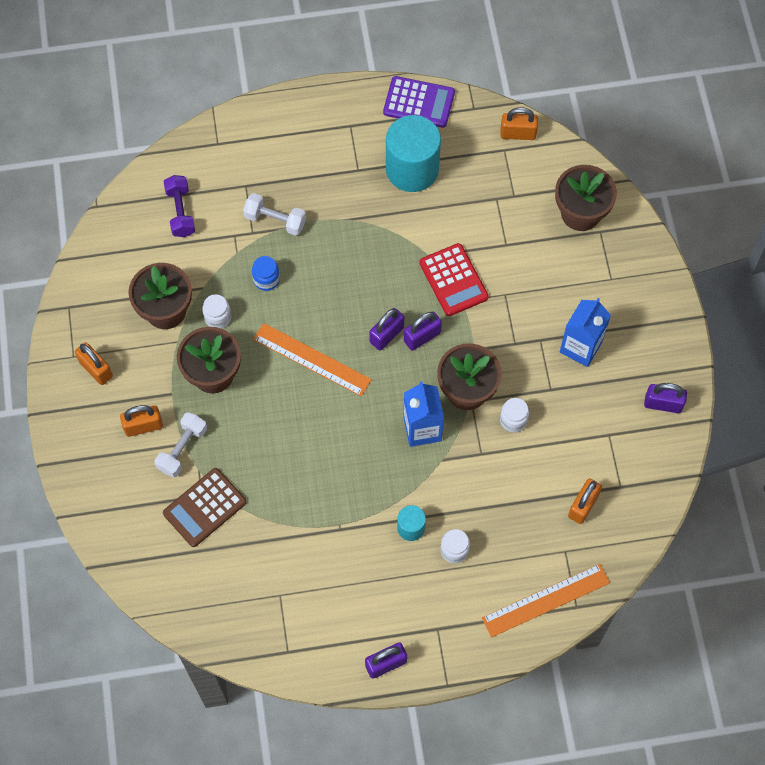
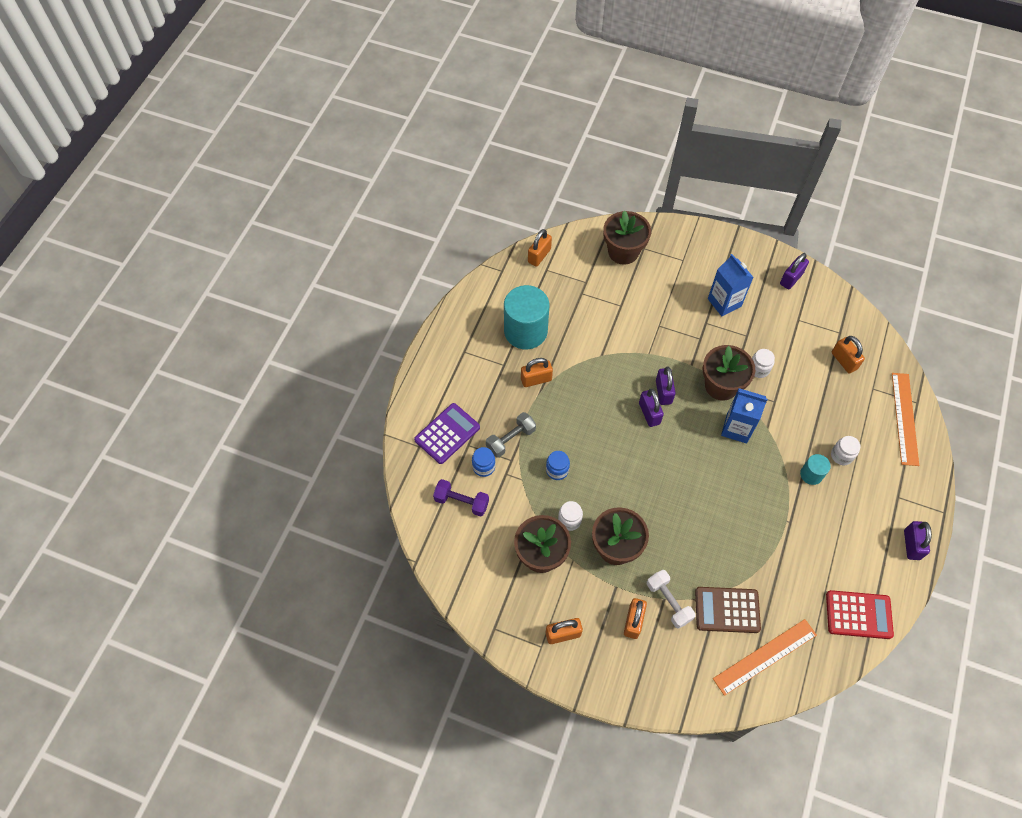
camera: 60 degrees left, 5 degrees down
(204, 507) = (727, 610): brown calculator -> brown calculator turned 105 degrees clockwise
(230, 212) = (483, 467): none -> blue jar
(275, 220) = (510, 439): white dumbbell -> grey dumbbell
(312, 359) = (641, 472): orange ruler -> orange ruler (765, 656)
(359, 208) = (536, 379): none -> orange padlock
(419, 102) = (474, 300): purple calculator -> purple calculator (447, 434)
(453, 280) = (630, 350): red calculator -> red calculator (858, 615)

